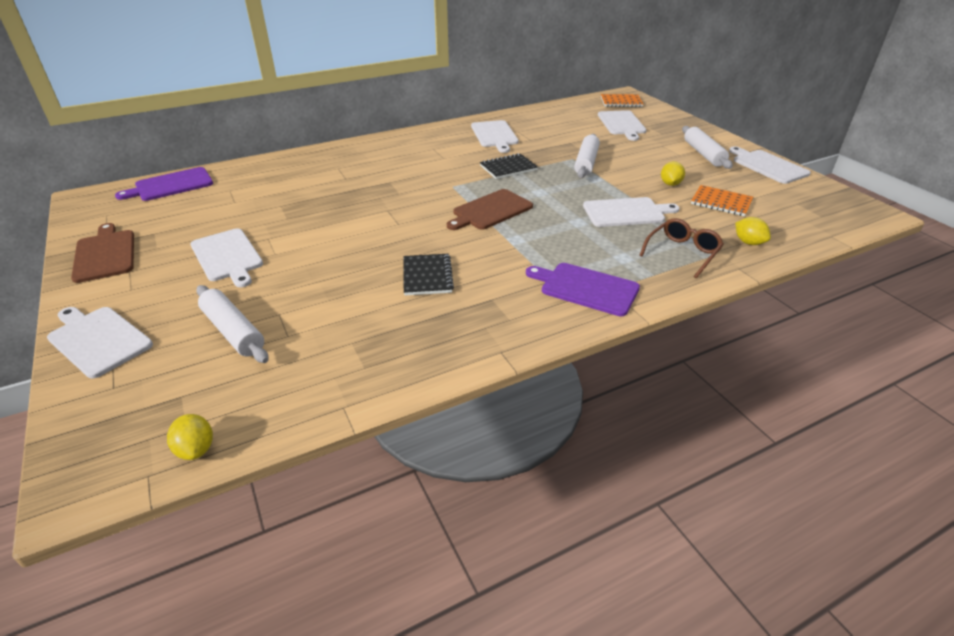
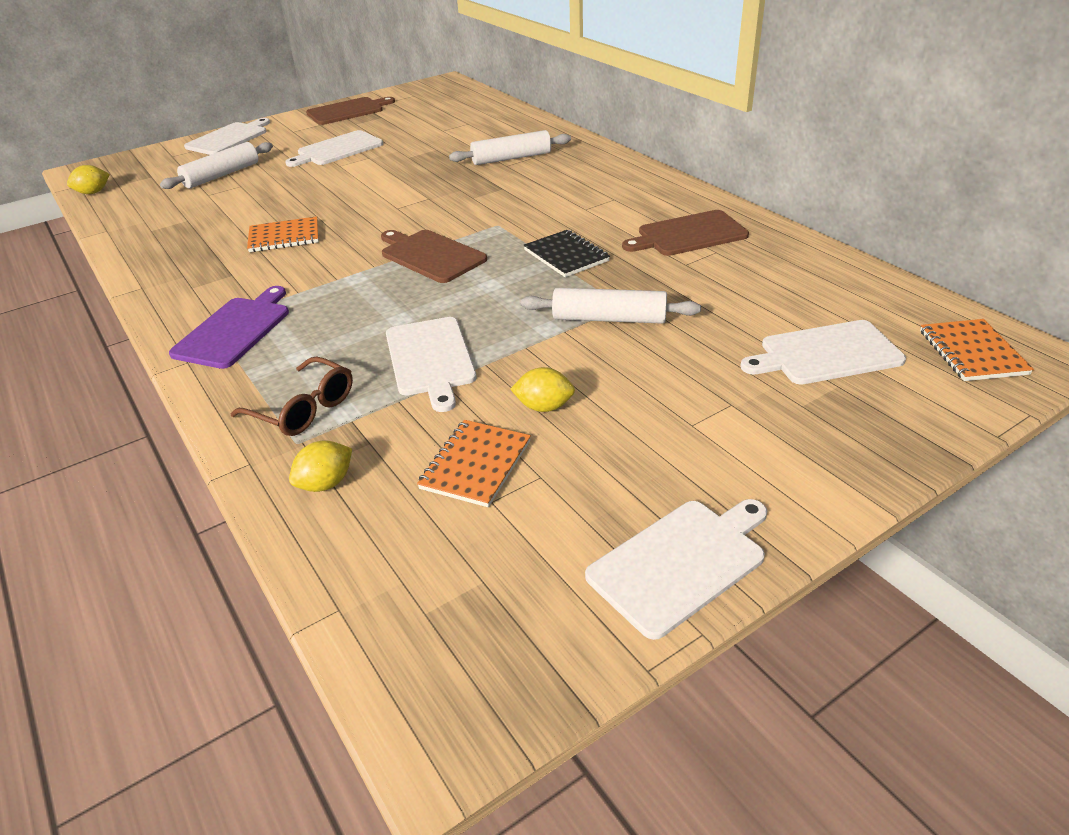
camera: 85 degrees right, 0 degrees up
(171, 185) = (474, 101): purple cutting board -> none
(427, 276) = (284, 237): black notebook -> orange notebook
(494, 135) = (688, 234): white cutting board -> brown cutting board
(703, 154) = (710, 460): white rolling pin -> white rolling pin (511, 158)

